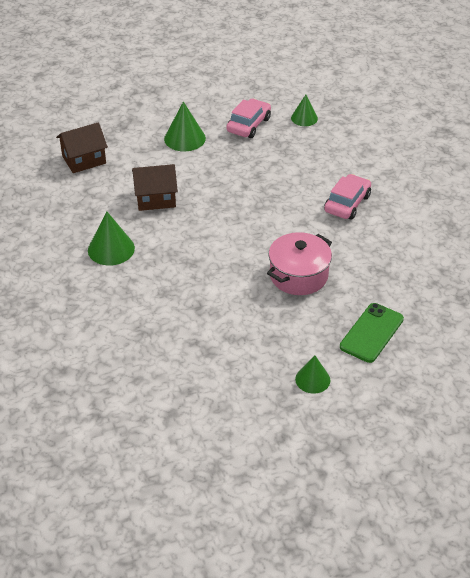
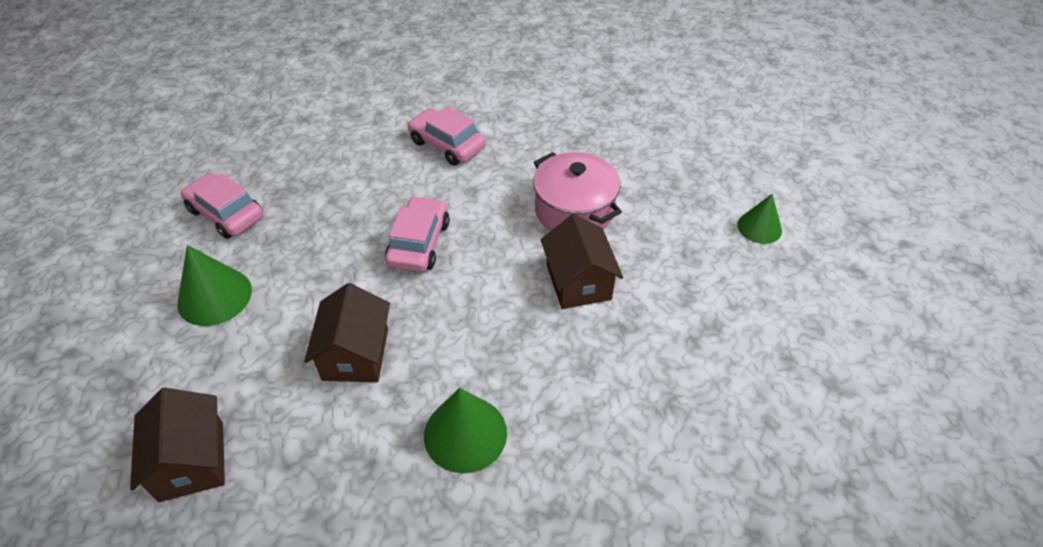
camera: 80 degrees left, 5 degrees up
(231, 283) = (578, 282): none -> brown house
(246, 207) = (419, 243): none -> pink car
(304, 118) = (246, 154): green cone -> none
(371, 333) = (682, 165): green phone -> none

